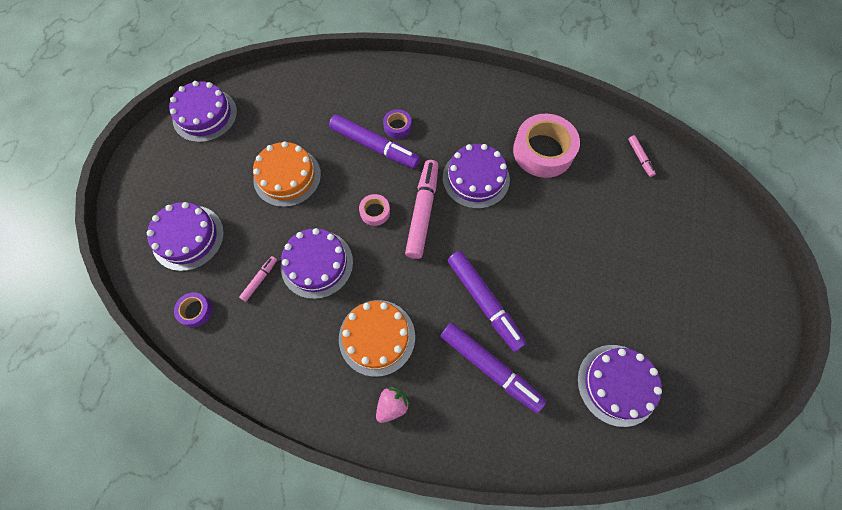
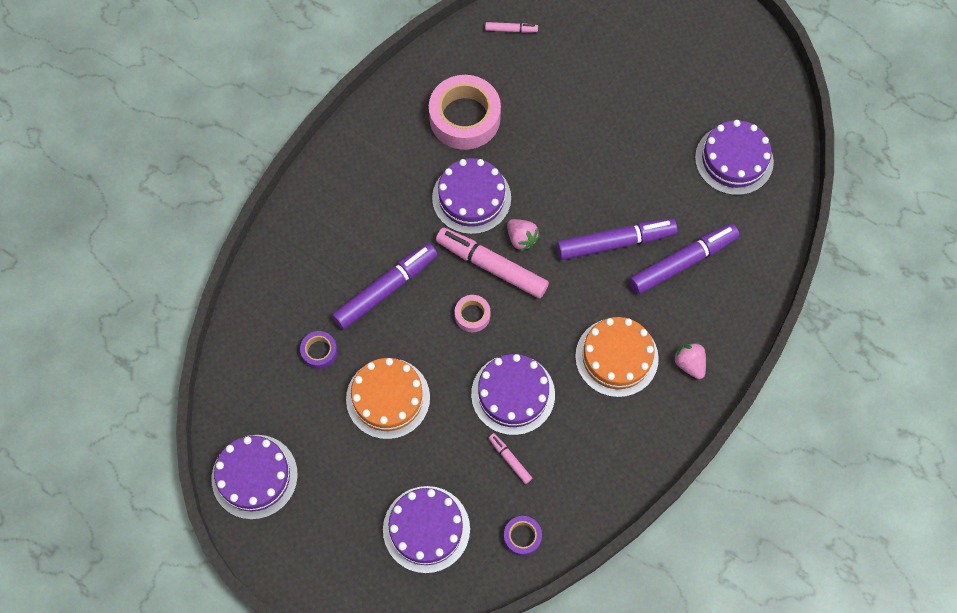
camera: 70 degrees left, 0 degrees up
(397, 126) = (368, 256): purple tape -> purple tape (319, 352)
(456, 226) = (521, 238): none -> pink strawberry

